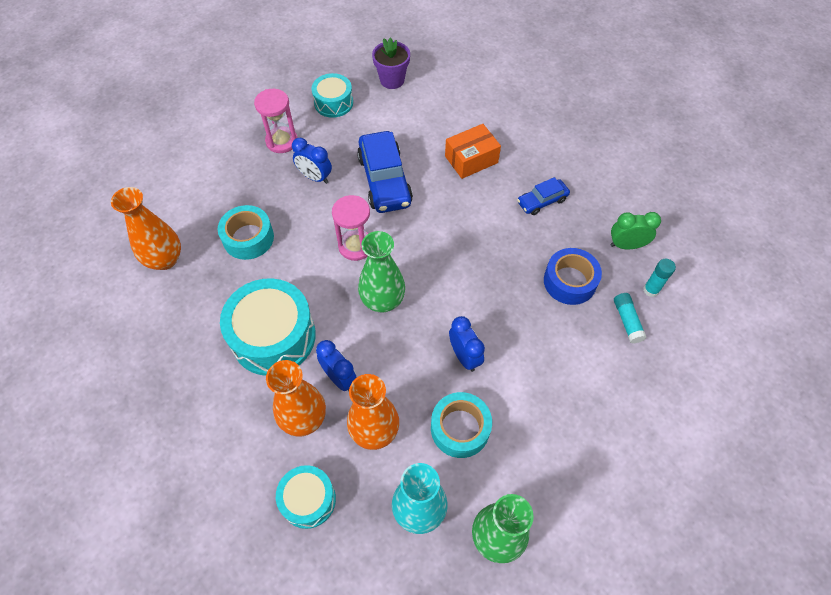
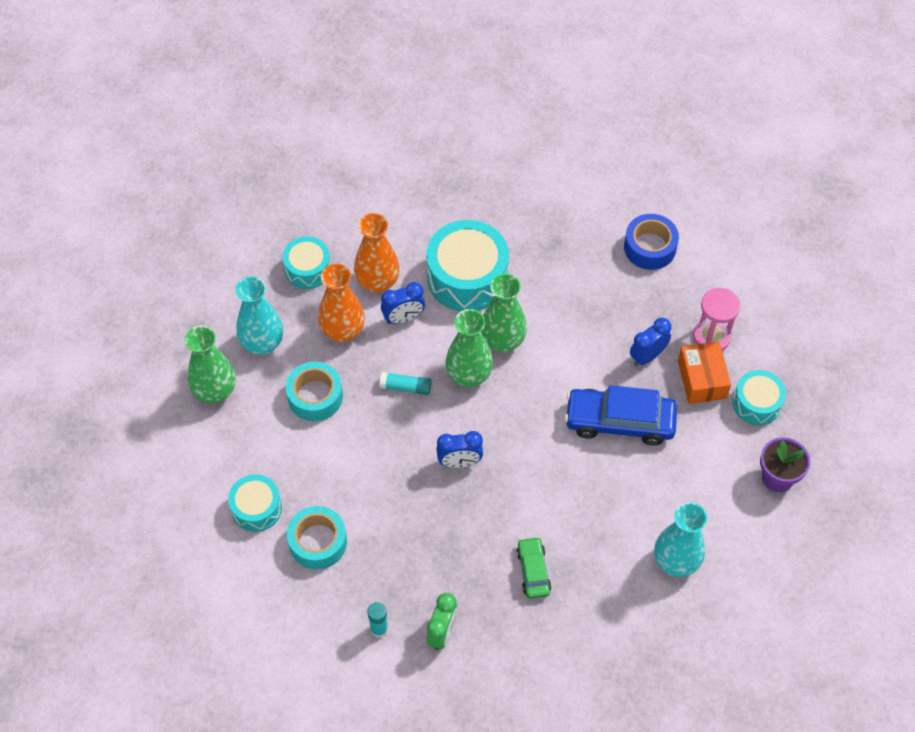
camera: 110 degrees right, 0 degrees up
(165, 259) = (587, 207): orange vase -> none
(248, 238) = (588, 279): turquoise tape -> turquoise tape (318, 542)
(336, 285) = (502, 340): none -> green vase
(356, 246) = (542, 370): pink hourglass -> none
(464, 356) = (381, 424): blue clock -> blue clock (459, 462)
(471, 159) = (619, 520): orange box -> orange box (702, 379)
(487, 120) = (676, 561): none -> turquoise vase
(542, 201) = (533, 571): blue car -> green car
(569, 281) = (421, 553): blue tape -> blue tape (650, 247)
(602, 435) = (256, 508): none -> turquoise drum
(627, 321) = (355, 587): turquoise glue stick -> turquoise glue stick (406, 387)

